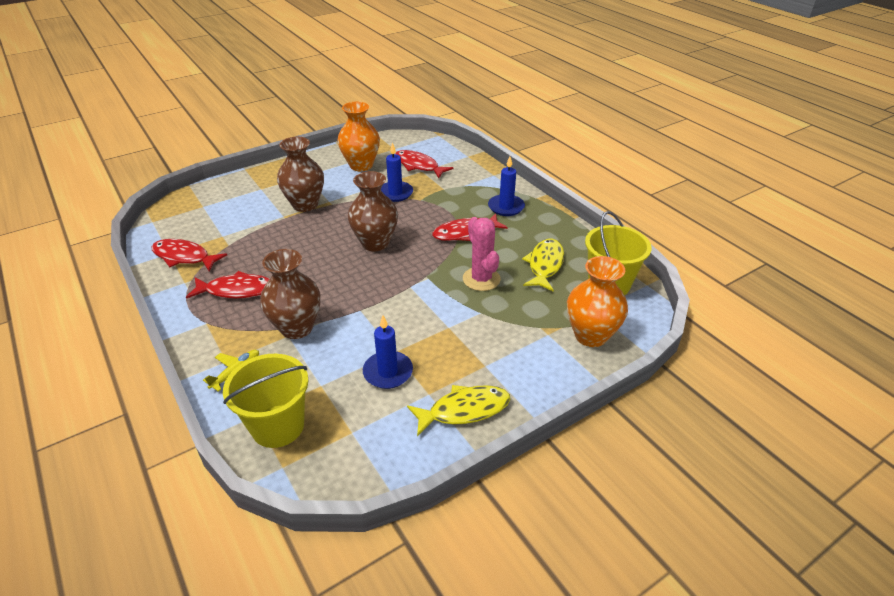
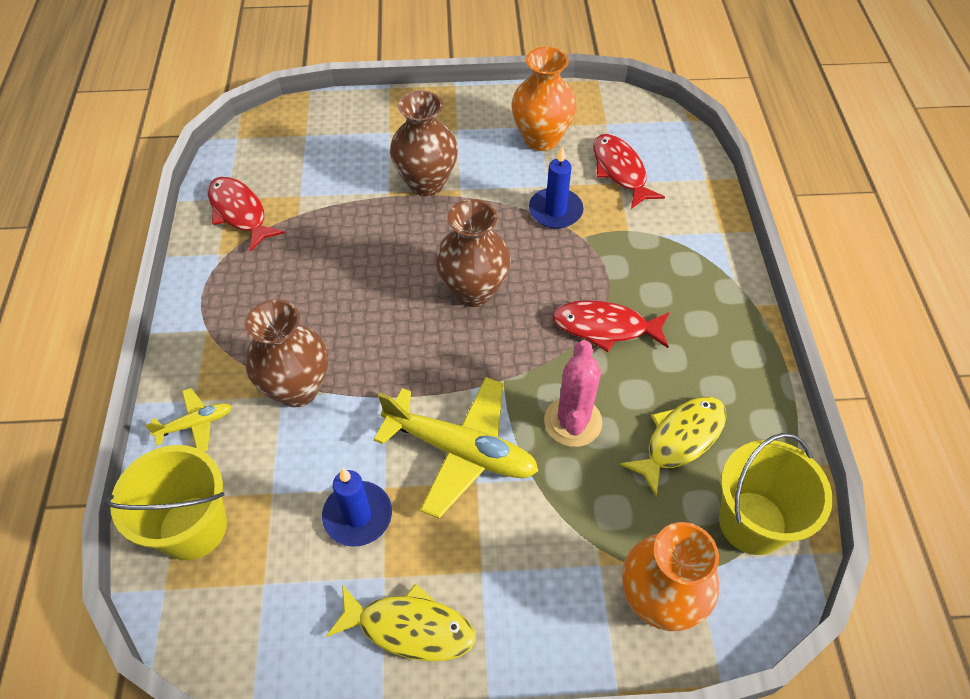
camera: 30 degrees right, 15 degrees up
(236, 290) = (266, 294): red fish -> none
(427, 316) = (461, 451): none -> yellow plane
(506, 207) = (696, 304): blue candle -> none

